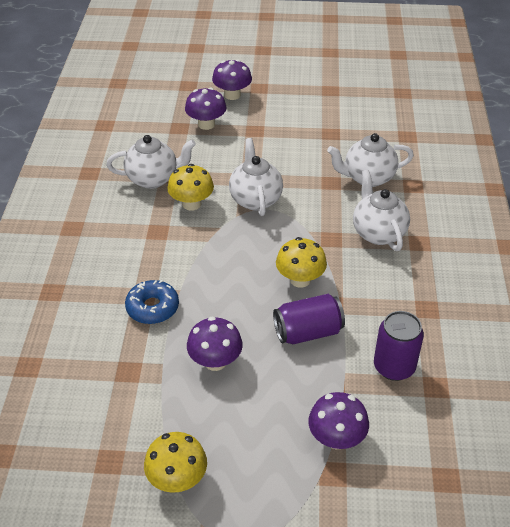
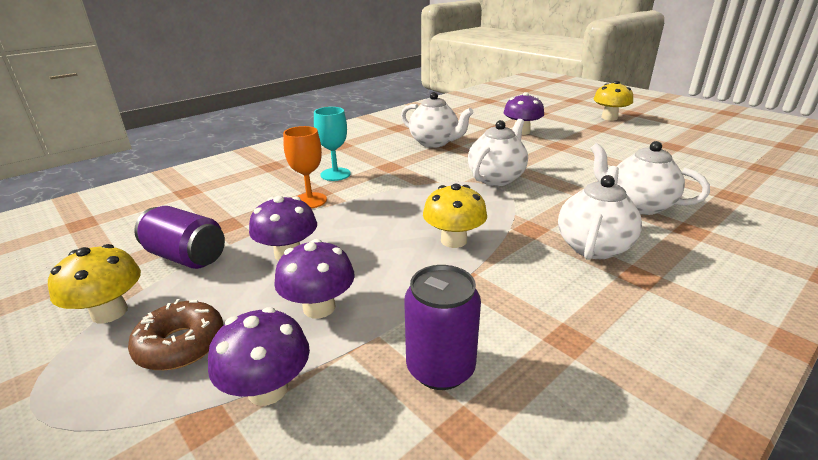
camera: 45 degrees right, 15 degrees down
(127, 267) = (335, 174): none -> turquoise goblet
(152, 308) = (310, 200): blue donut -> orange goblet
(191, 204) = (440, 162): yellow mushroom -> yellow mushroom (609, 118)
(232, 95) = (568, 125): purple mushroom -> purple mushroom (319, 307)
(256, 457) = (181, 344): none -> brown donut
(308, 332) = (397, 280): purple can -> purple can (187, 257)

